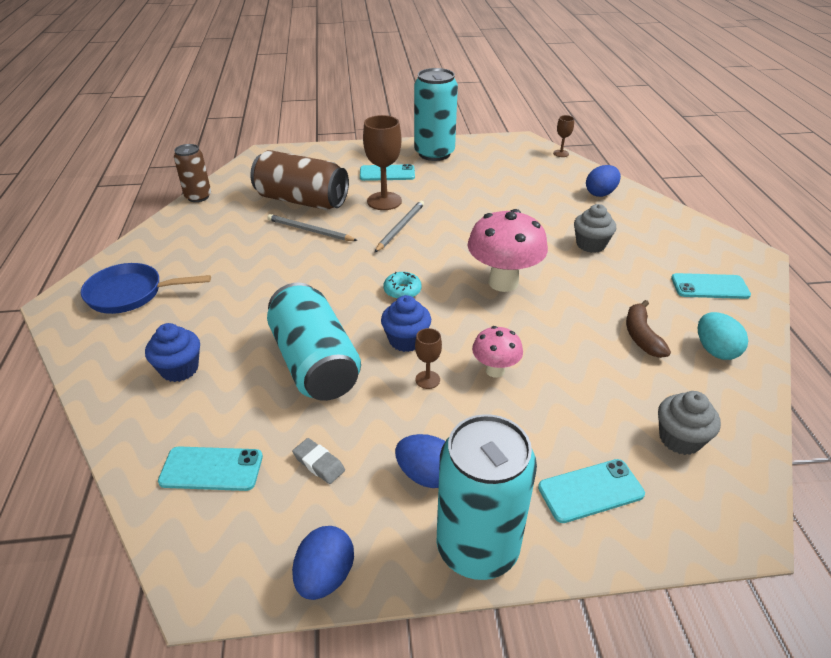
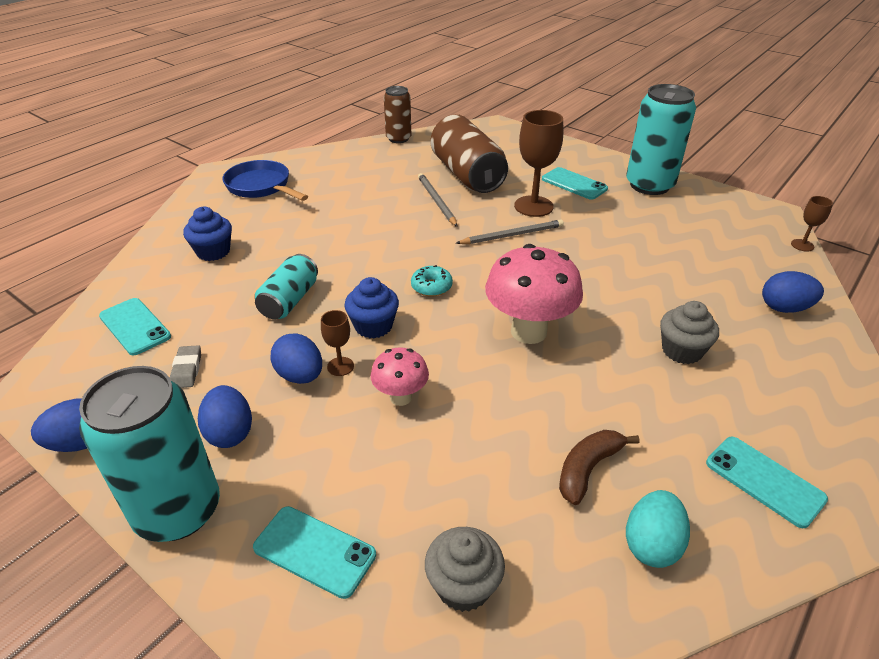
camera: 45 degrees right, 0 degrees up
(315, 363) = (289, 300): turquoise can -> turquoise can, size x0.59
(411, 405) = (300, 376): none -> blue egg

